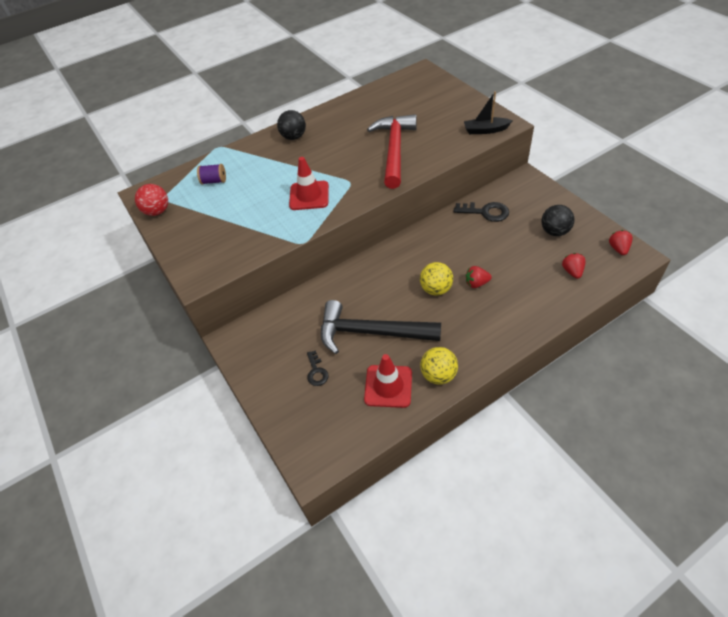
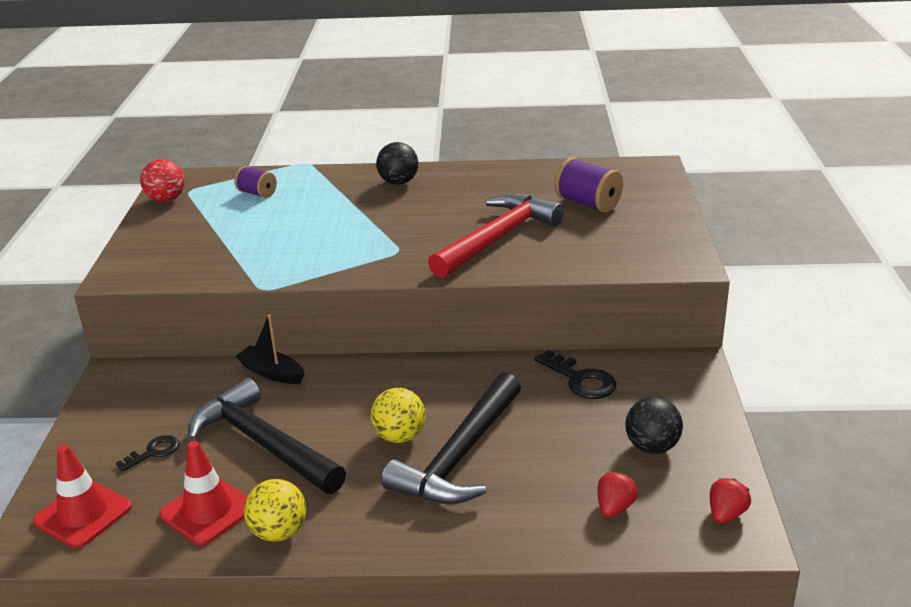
camera: 30 degrees right, 20 degrees down
(309, 196) = (334, 246): red traffic cone -> red traffic cone (83, 514)
(316, 371) = (153, 452): black key -> black key turned 150 degrees counterclockwise
(415, 108) = (588, 203): none -> purple spool
(476, 283) = (460, 456): red strawberry -> black hammer
(485, 130) = (649, 261): black boat -> black boat (271, 373)

